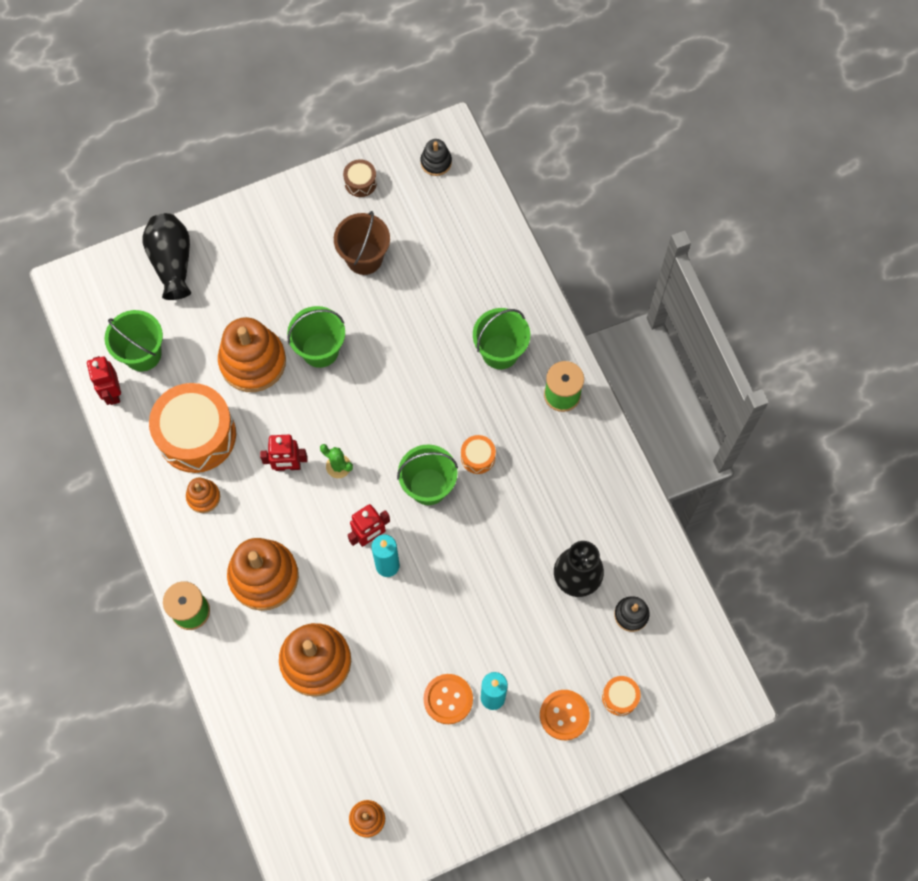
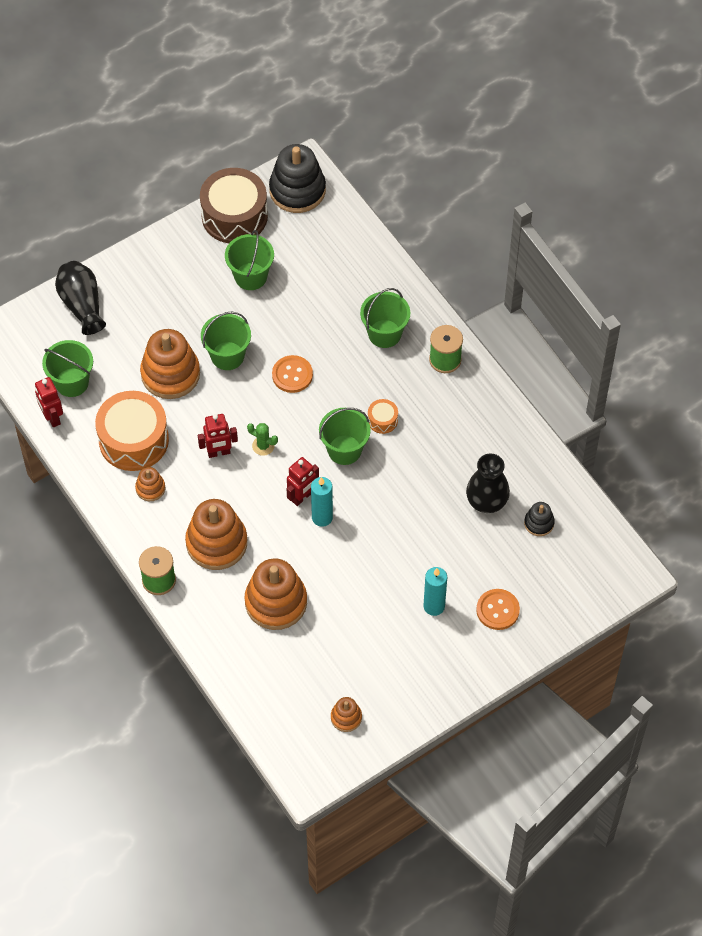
camera: 10 degrees left, 10 degrees down
(360, 182) = (234, 216): brown drum -> brown drum, size x2.29
(364, 258) = (250, 276): brown bucket -> green bucket
(436, 162) = (297, 190): black stacking toy -> black stacking toy, size x2.04
(448, 699) = (396, 613): orange button -> orange button (292, 375)
(620, 697) = (542, 588): orange drum -> none

